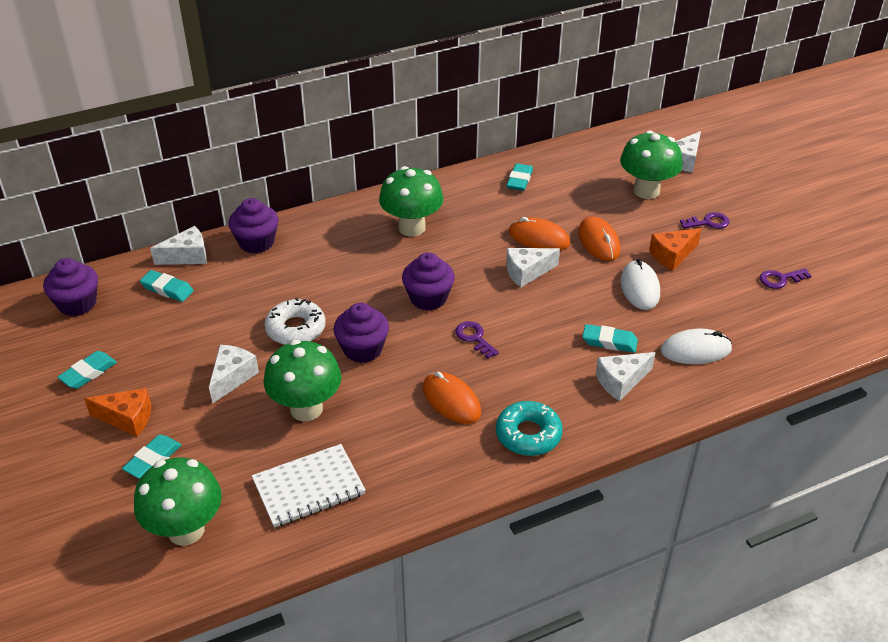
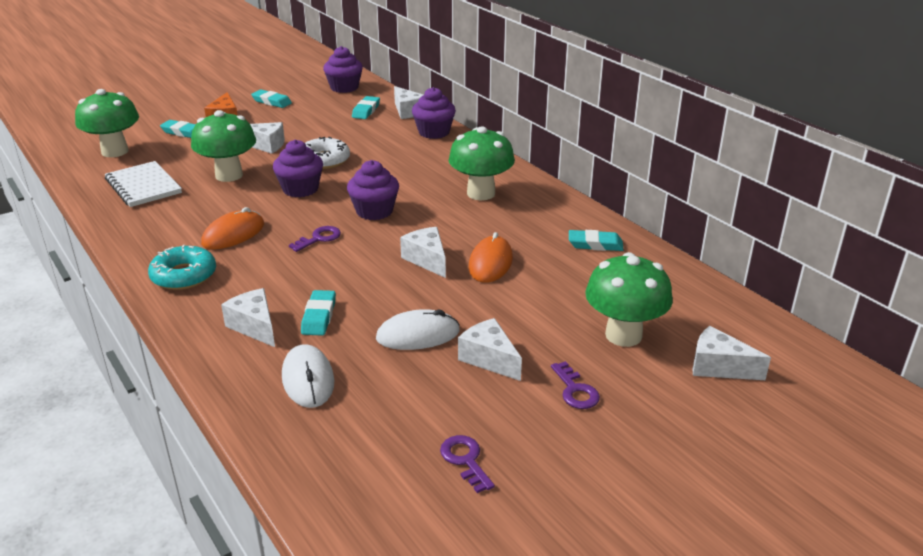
camera: 80 degrees right, 10 degrees down
(598, 241) = (498, 302): orange mouse -> none
(672, 255) = (489, 359): orange cheese -> white cheese

